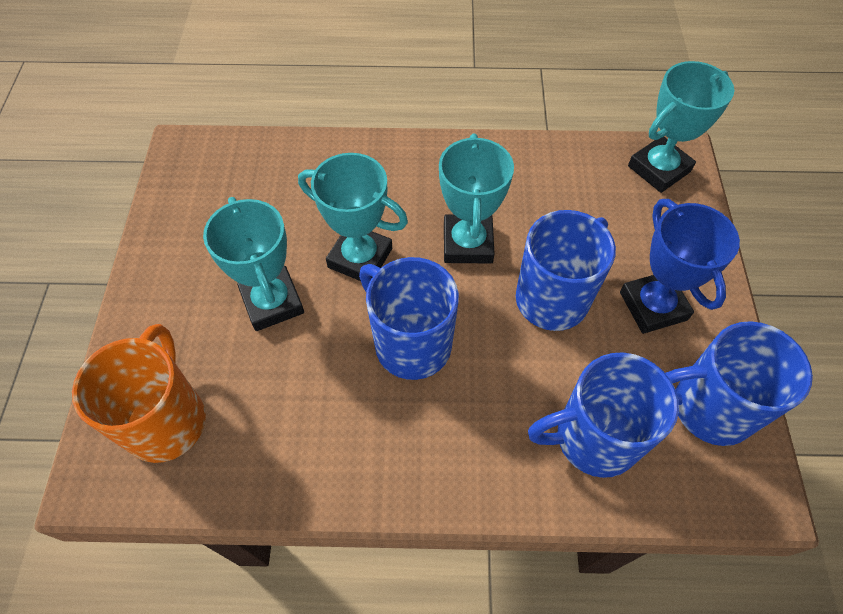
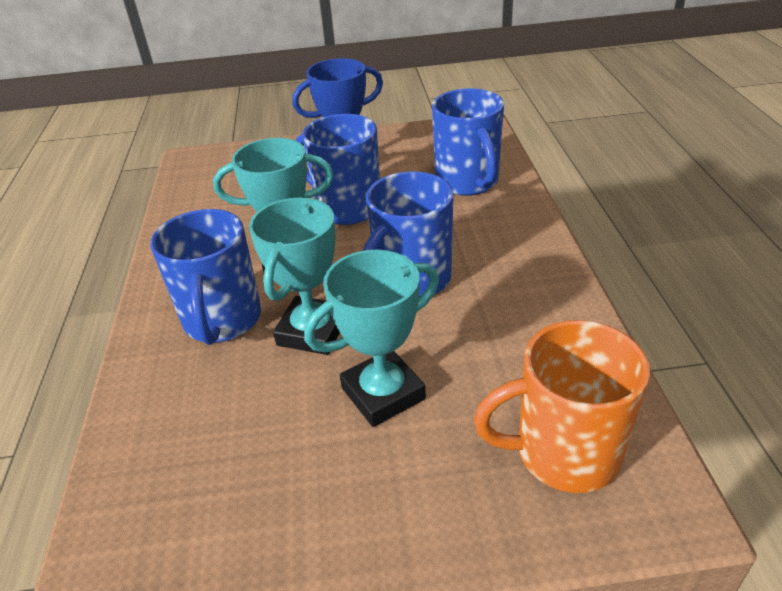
camera: 95 degrees left, 20 degrees down
(659, 169) = (205, 167): turquoise trophy -> none
(709, 408) = (427, 142): blue mug -> blue mug (222, 321)

